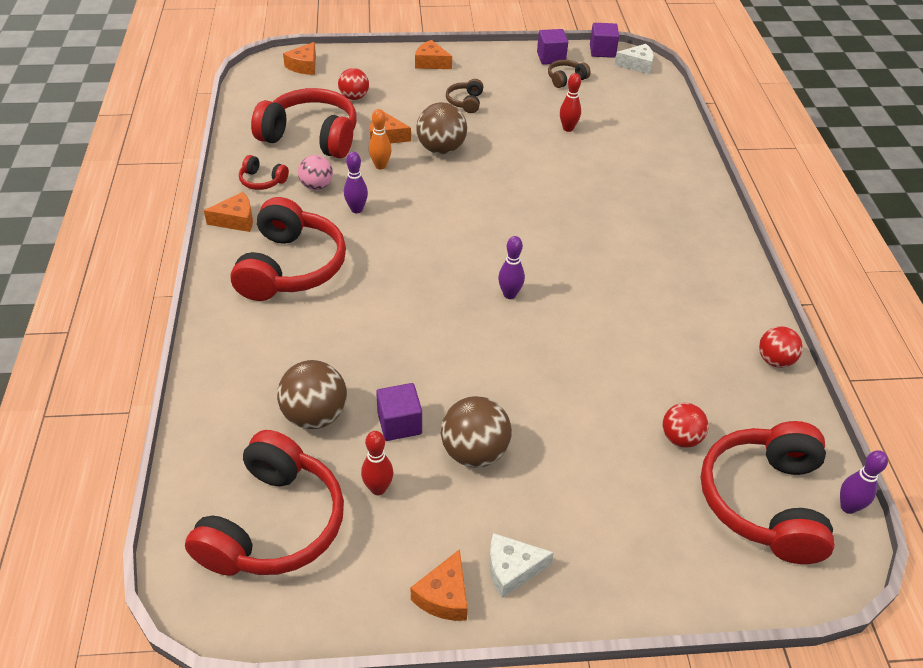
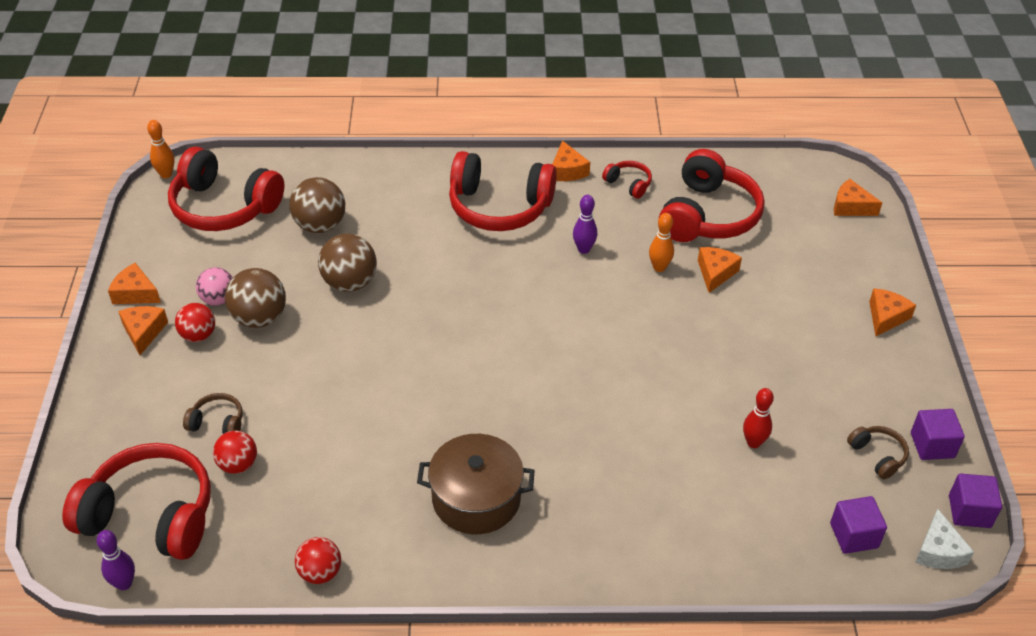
camera: 95 degrees right, 0 degrees up
(193, 614) = (166, 174): none -> orange bowling pin
(262, 181) = (628, 184): red headphones -> red headphones turned 105 degrees clockwise
(316, 186) = (621, 221): pink ball -> pink ball (218, 299)
(354, 97) = (791, 248): red ball -> red ball (198, 335)
(378, 488) = (239, 260): red bowling pin -> none
(399, 423) = (300, 274): purple cube -> purple cube (854, 535)
(441, 149) = (695, 318): brown ball -> brown ball (350, 283)
(465, 102) = (798, 345): brown headphones -> brown headphones (217, 423)
(509, 294) = (447, 357): purple bowling pin -> none
(512, 569) = (143, 332): white cheese -> orange cheese
(665, 269) = (476, 498): none -> brown pot

